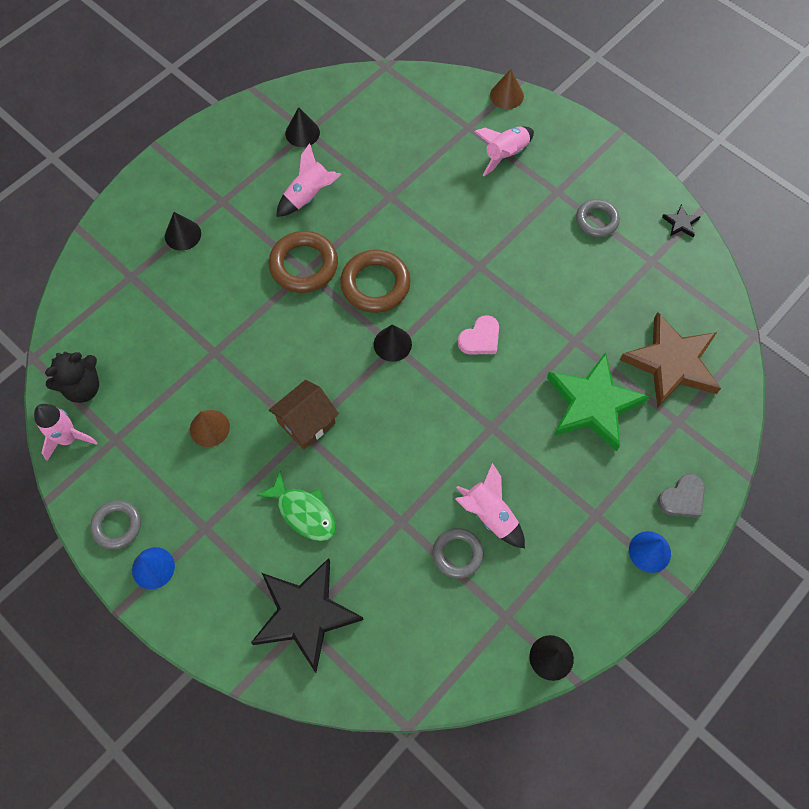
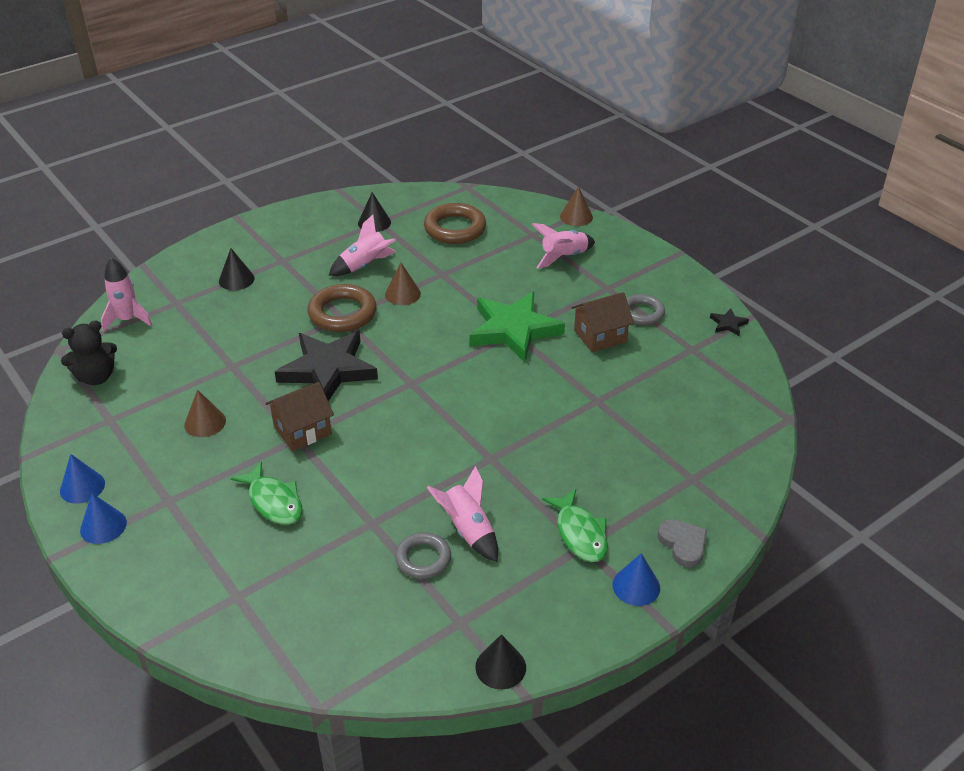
camera: 10 degrees right, 25 degrees down
(68, 438) = (65, 413): pink rocket -> pink rocket (128, 320)
(117, 525) = (82, 487): grey ring -> blue cone
(305, 614) = (243, 588): black star -> black star (328, 370)
(357, 230) = (402, 294): none -> brown cone
(375, 284) = (407, 335): brown ring -> brown ring (455, 228)
(392, 344) = (409, 381): black cone -> none
(480, 338) = (499, 387): pink heart -> none
(562, 257) = (600, 336): none -> brown house
(590, 502) = (580, 533): none -> green fish
(593, 404) = (603, 453): green star -> green star (513, 330)
(672, 363) = (696, 430): brown star -> none
(682, 498) = (683, 544): grey heart -> grey heart turned 90 degrees counterclockwise

